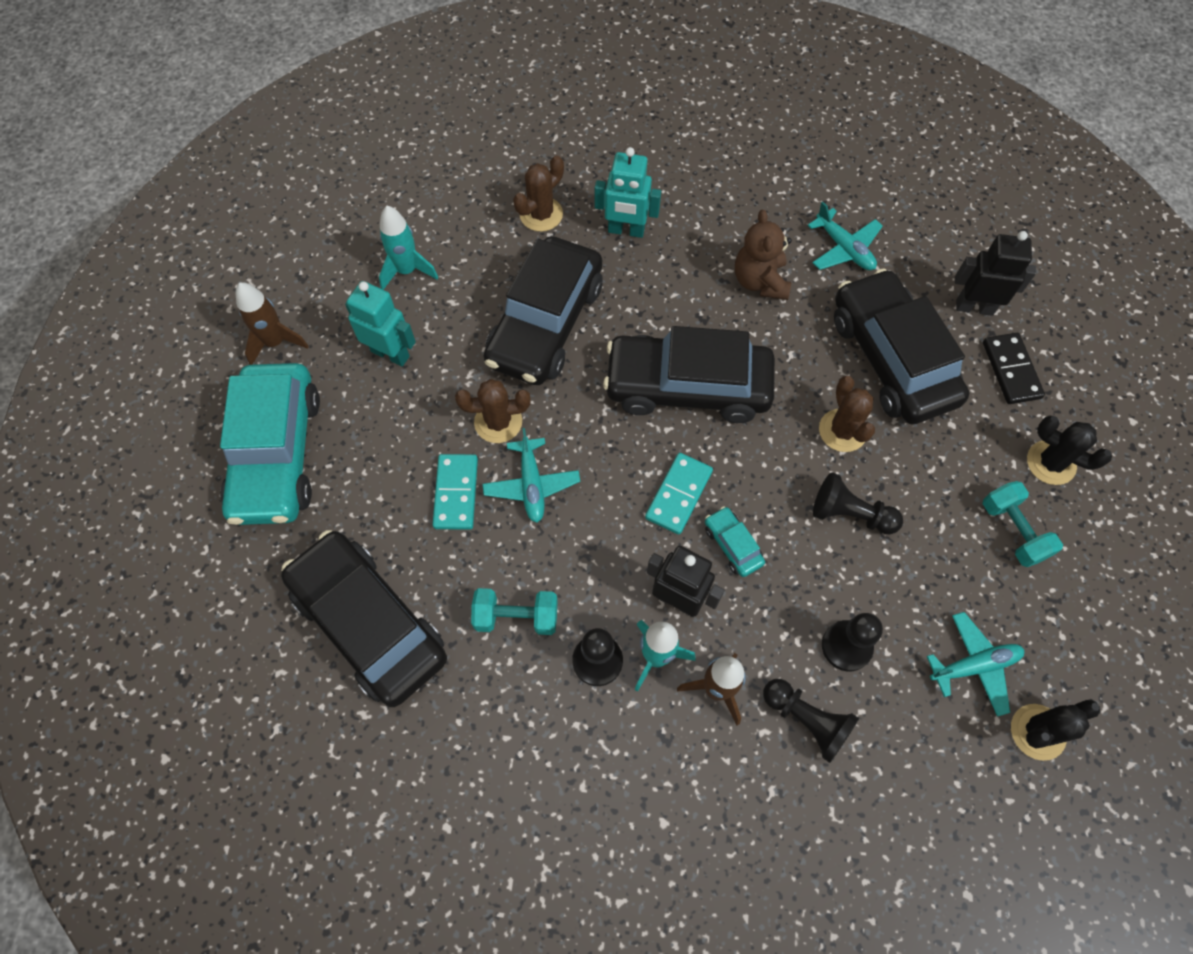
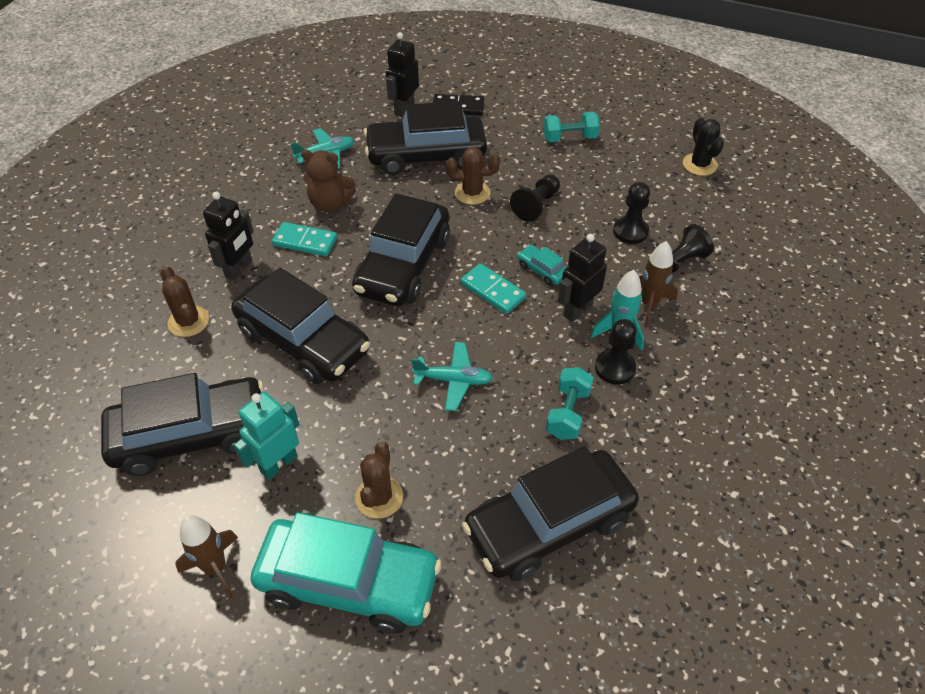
camera: 75 degrees left, 15 degrees down
(407, 271) = (191, 435): turquoise rocket -> black car
(456, 493) = (443, 436): turquoise domino -> turquoise domino (305, 241)
(498, 422) = (385, 392): brown cactus -> brown cactus (379, 497)
(626, 230) = (239, 269): turquoise robot -> black robot
(732, 545) = (542, 270): turquoise car -> turquoise car turned 60 degrees clockwise
(974, 666) = (654, 178): turquoise plane -> none
(1051, 463) = (529, 110): black cactus -> none

